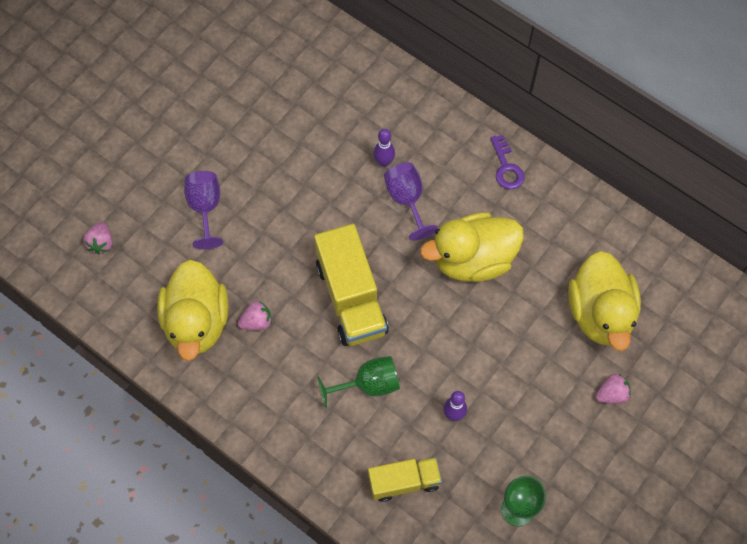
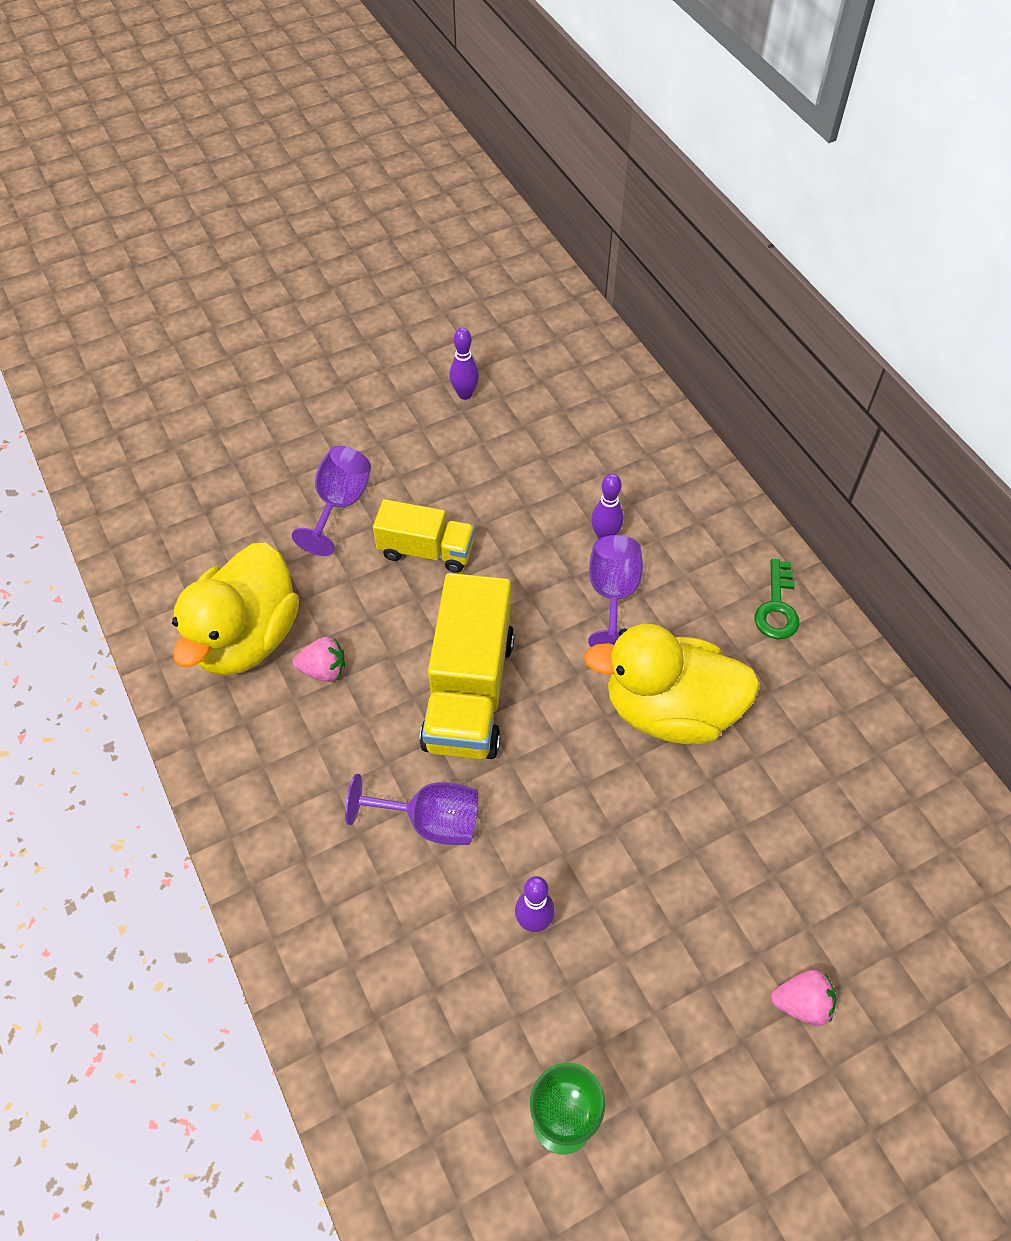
camera: 25 degrees right, 10 degrees down
(101, 243) = (188, 496): pink strawberry -> none
(245, 95) = (465, 394): none -> purple bowling pin
(368, 384) = (430, 821): green goblet -> purple goblet
(404, 482) = (407, 991): yellow truck -> yellow truck (426, 550)
(506, 167) = (777, 607): purple key -> green key
(600, 313) = (834, 868): yellow duck -> none

